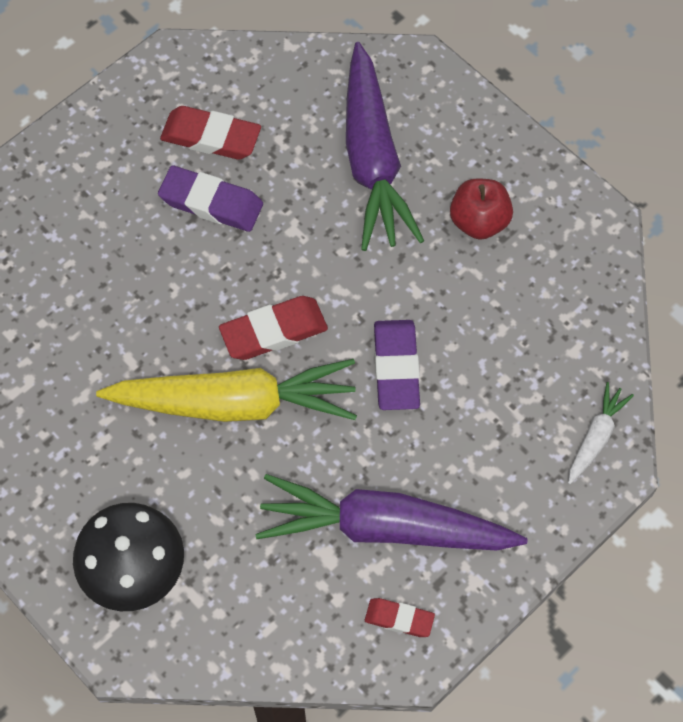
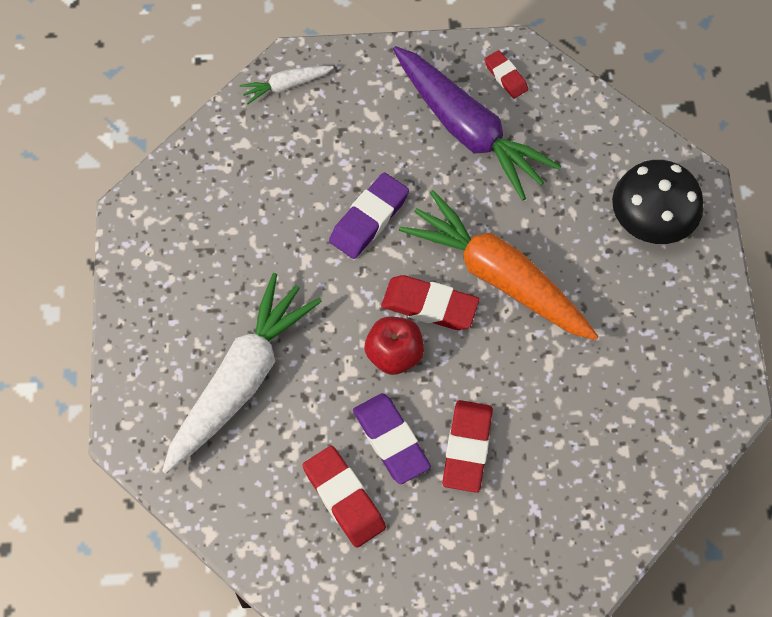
camera: 140 degrees left, 0 degrees up
(144, 241) = (467, 448): none -> red eraser
(235, 403) = (498, 276): yellow carrot -> orange carrot
(373, 160) = (241, 380): purple carrot -> white carrot
(479, 221) = (214, 274): red apple -> red apple (394, 354)

